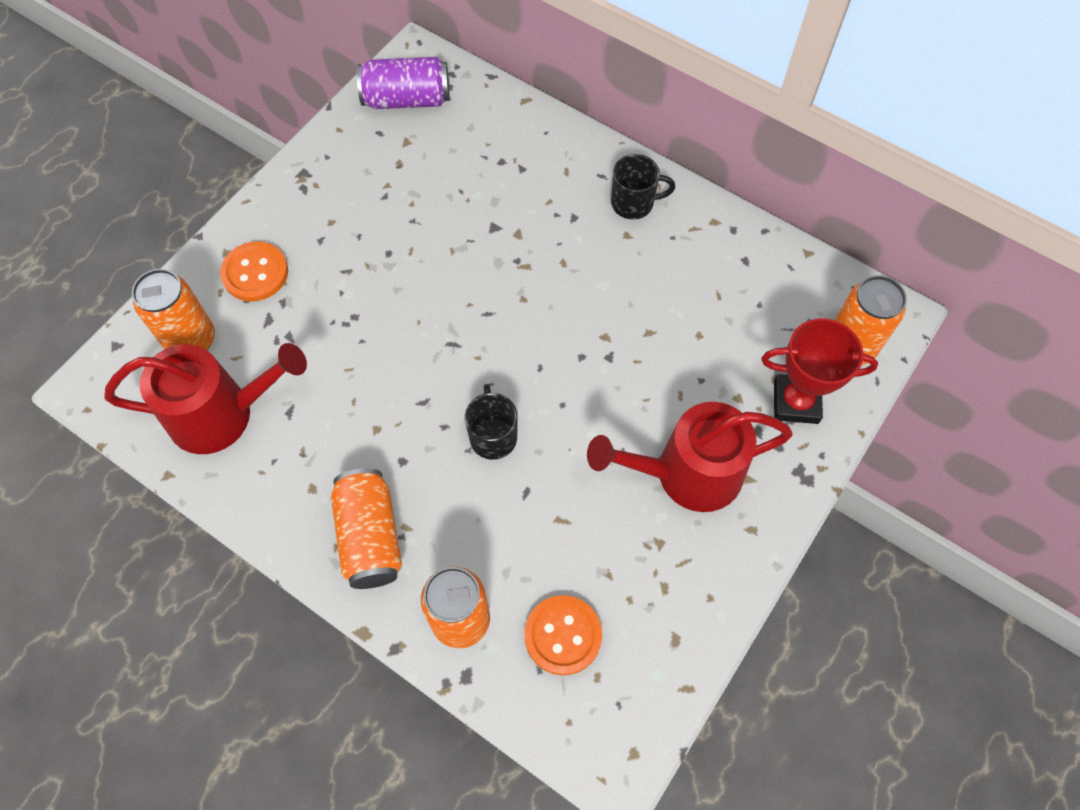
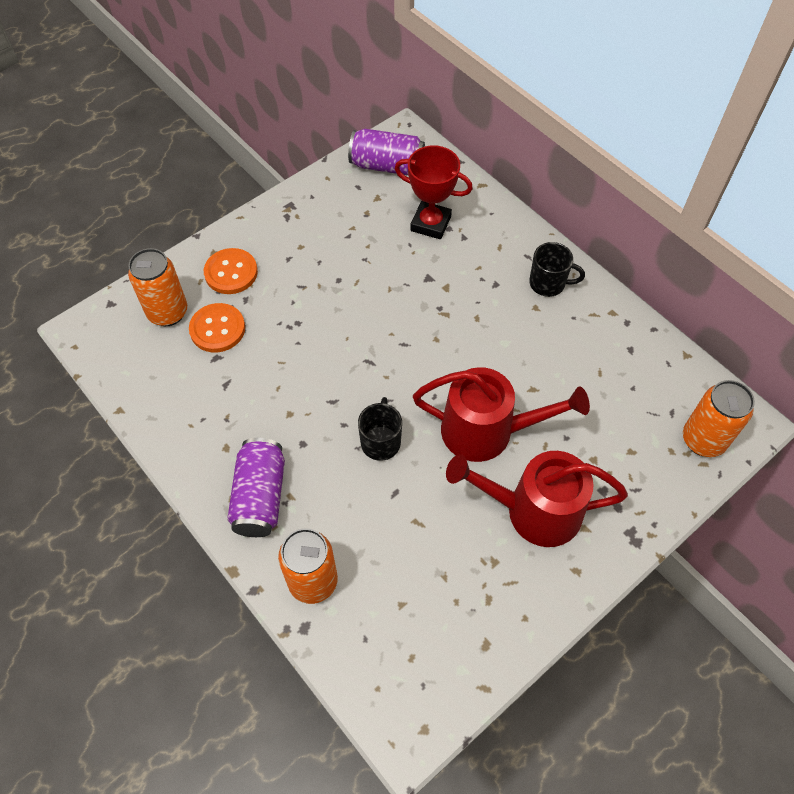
camera: 15 degrees right, 5 degrees down
(221, 414) = (174, 373): red watering can -> red watering can (487, 431)
(370, 537) = (260, 496): orange can -> purple can
(563, 635) = (392, 616): orange button -> orange button (217, 329)
(796, 402) = (643, 475): red trophy -> red trophy (430, 223)

